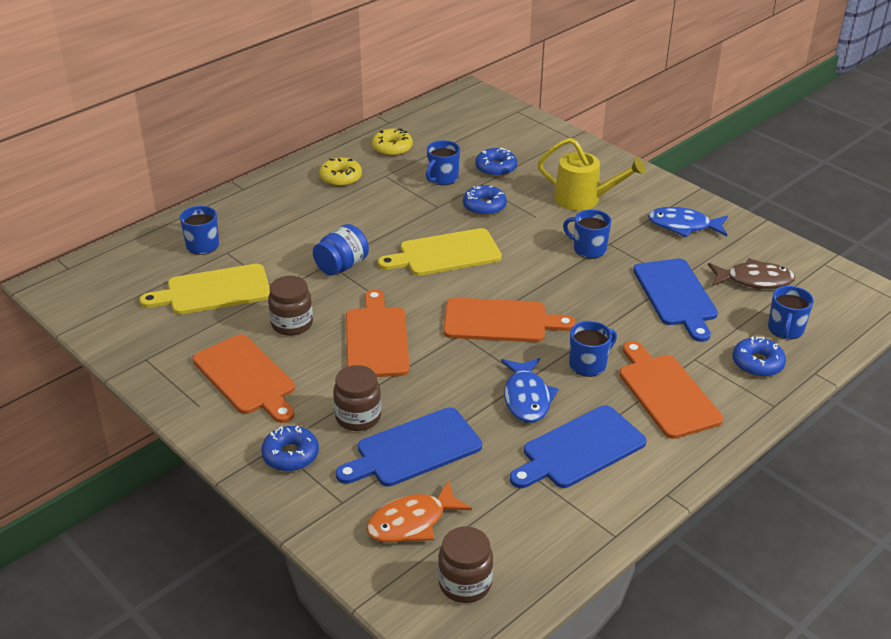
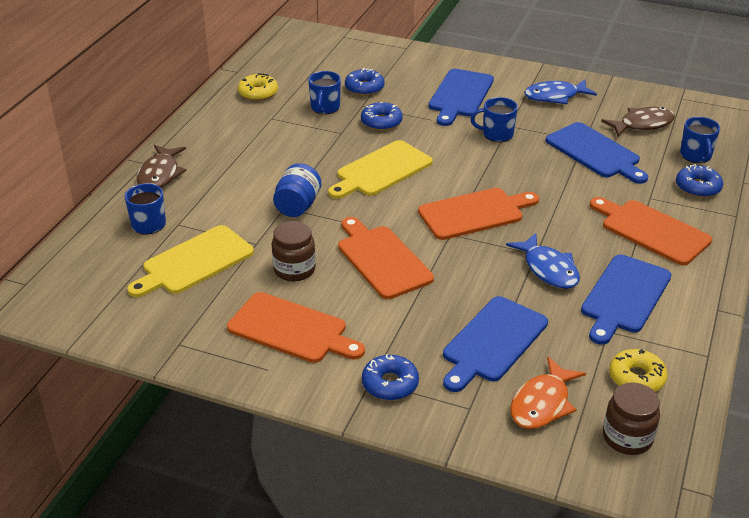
camera: 25 degrees left, 0 degrees up
(247, 202) = (160, 174): none -> brown fish
(341, 178) = (232, 130): yellow donut -> yellow donut (636, 378)
(358, 417) = (422, 331): brown jar -> none
(584, 199) = (460, 95): yellow watering can -> blue cutting board
(588, 364) = (574, 227): blue mug -> none

